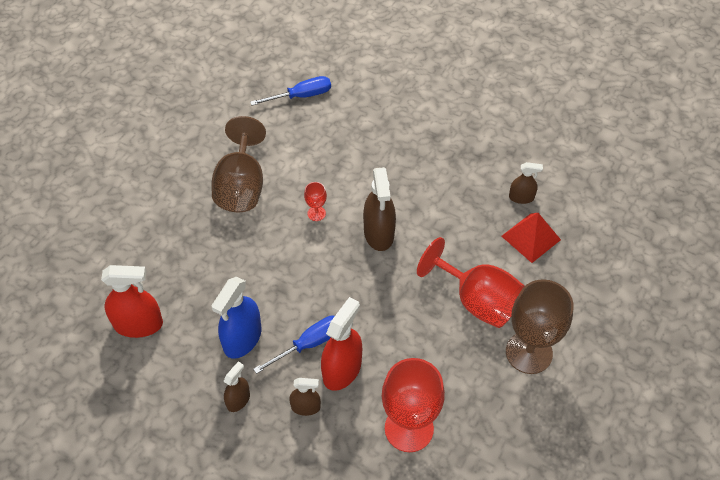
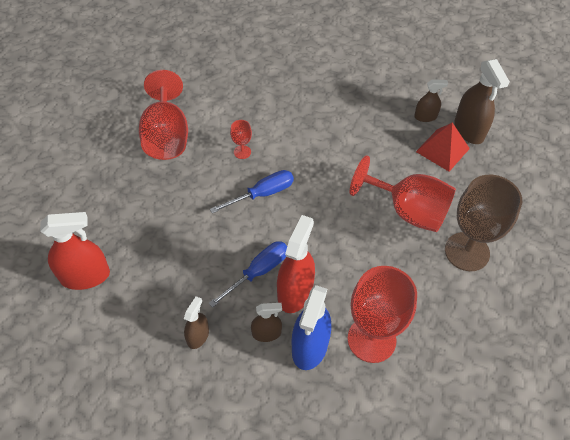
camera: 10 degrees left, 0 degrees up
(241, 186) = (167, 136): brown goblet -> red goblet
(242, 338) = (192, 276): blue spray bottle -> blue spray bottle (310, 346)
(301, 96) = (209, 53): blue screwdriver -> blue screwdriver (262, 194)
(379, 233) = (304, 162): brown spray bottle -> brown spray bottle (469, 130)

